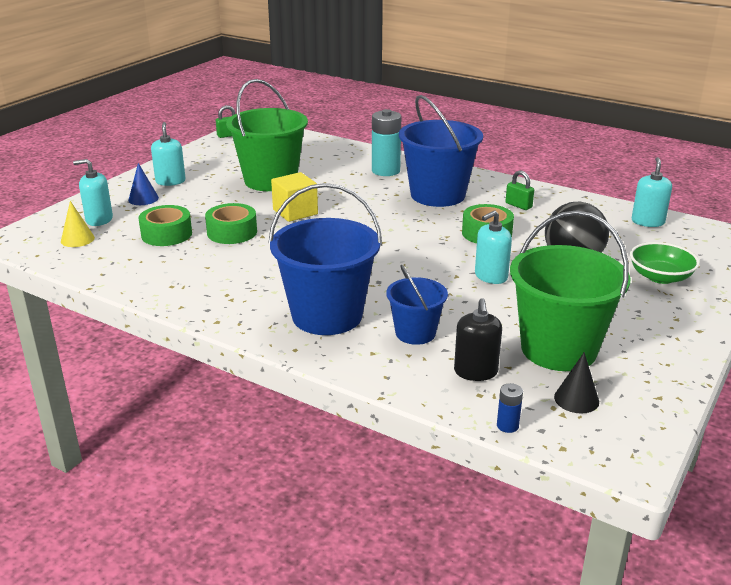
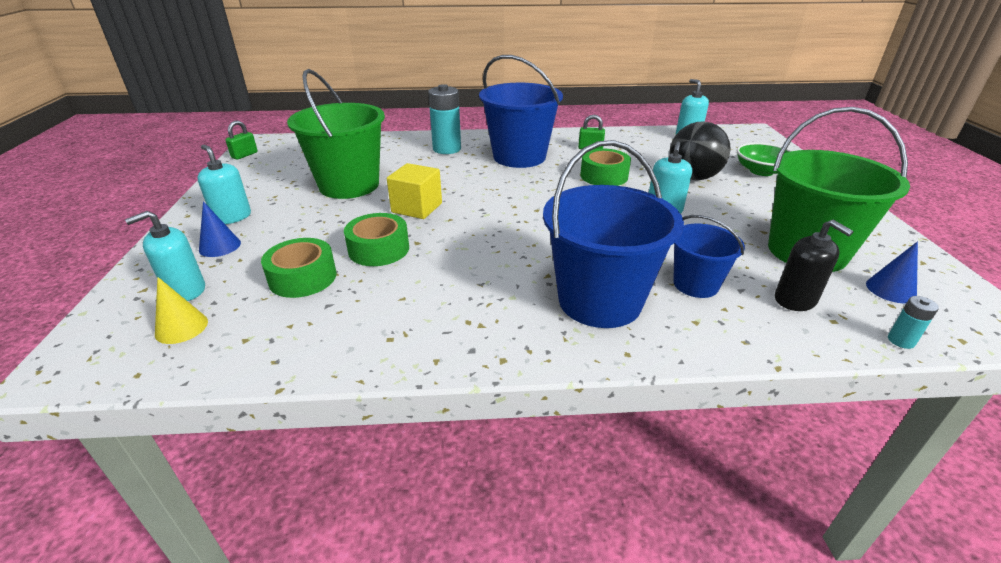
camera: 35 degrees left, 5 degrees up
(507, 426) = (901, 341): blue battery -> turquoise battery
(576, 399) = (891, 290): black cone -> blue cone

